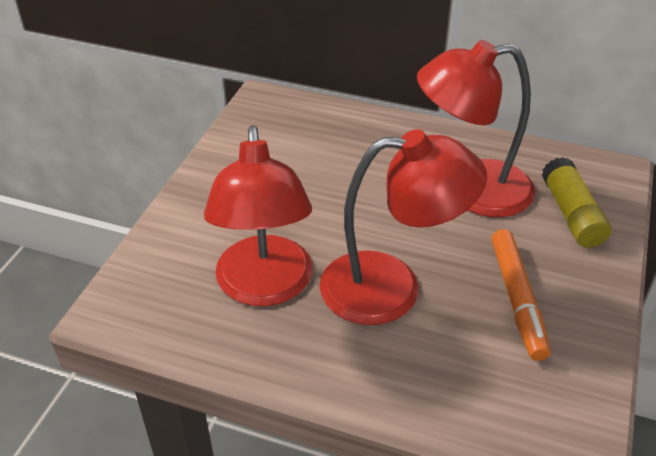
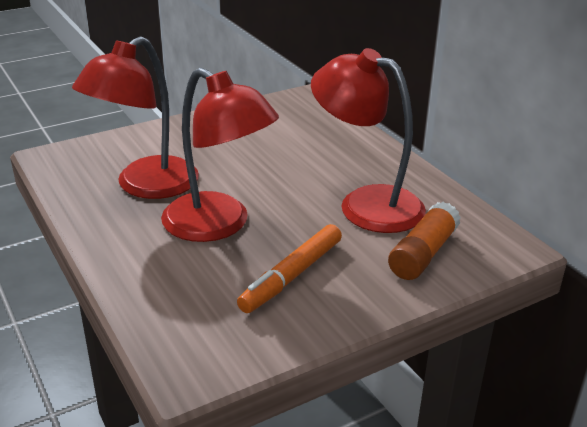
camera: 40 degrees right, 10 degrees down
(571, 214) = (423, 254): yellow glue stick -> orange glue stick

